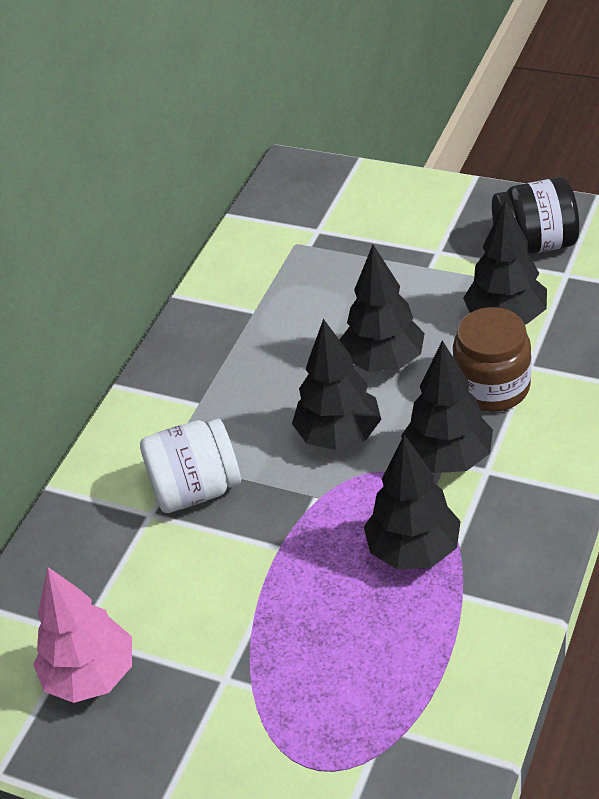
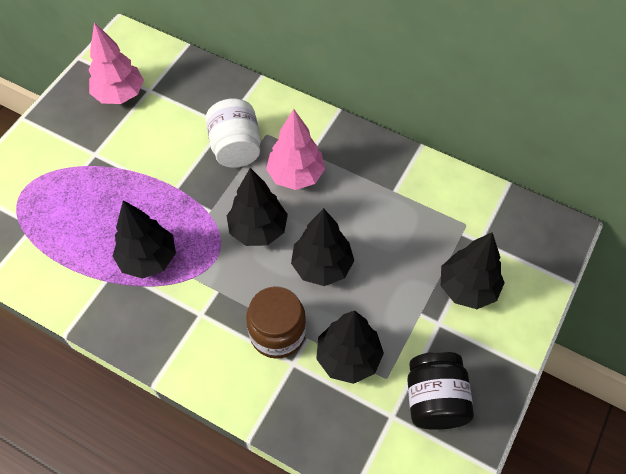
camera: 90 degrees right, 15 degrees up
(240, 412) = (296, 175): none -> pink tree
(448, 458) = (218, 292): black tree -> black tree (467, 288)

